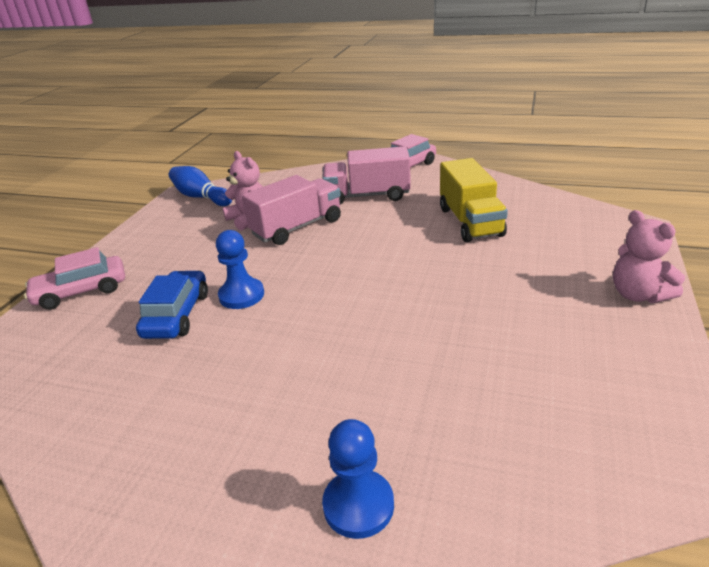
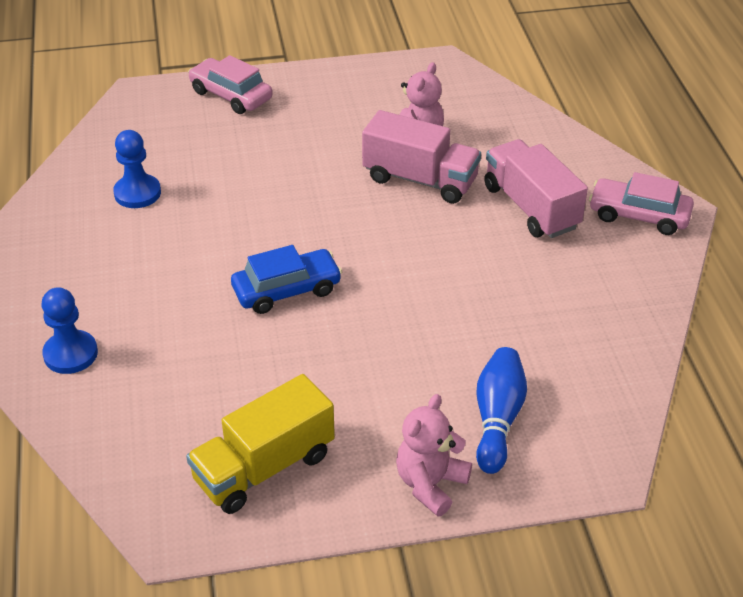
camera: 60 degrees right, 10 degrees up
(177, 315) = (228, 168): blue car -> blue car (287, 290)
(201, 197) = (442, 80): blue bowling pin -> blue bowling pin (497, 419)
(241, 295) = (276, 194): blue pawn -> blue pawn (137, 193)
(470, 222) = (519, 314): yellow truck -> yellow truck (264, 467)

